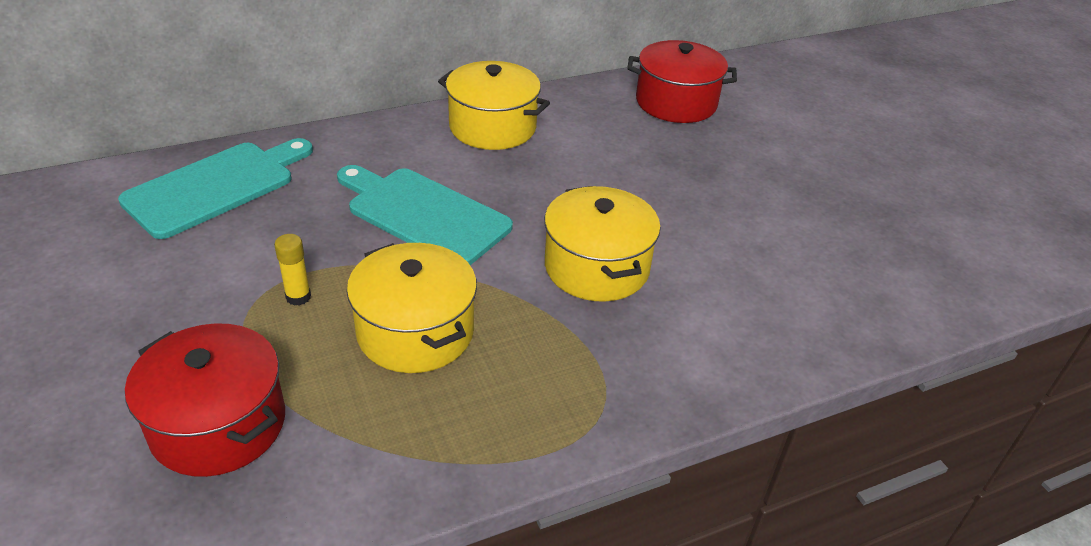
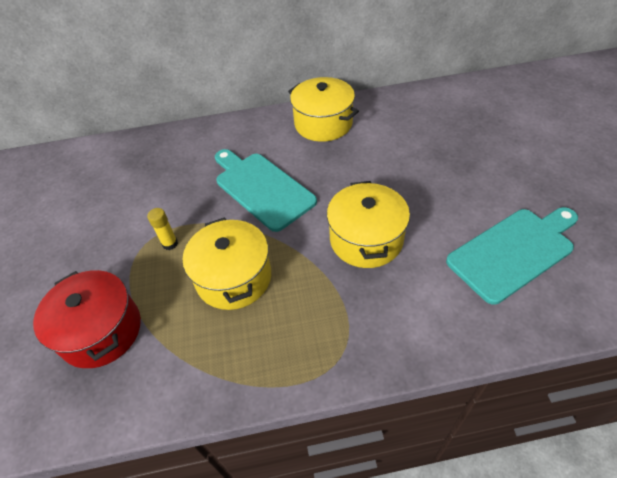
camera: 20 degrees right, 10 degrees up
(215, 186) = (143, 159): turquoise cutting board -> turquoise cutting board (513, 251)
(676, 103) = (457, 108): red pot -> none

